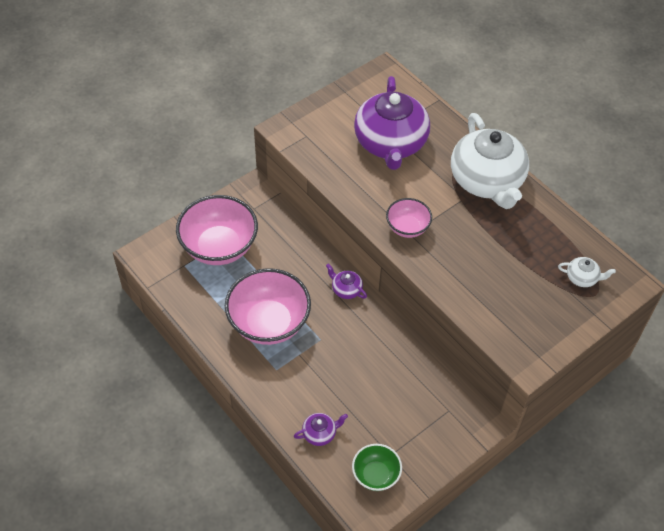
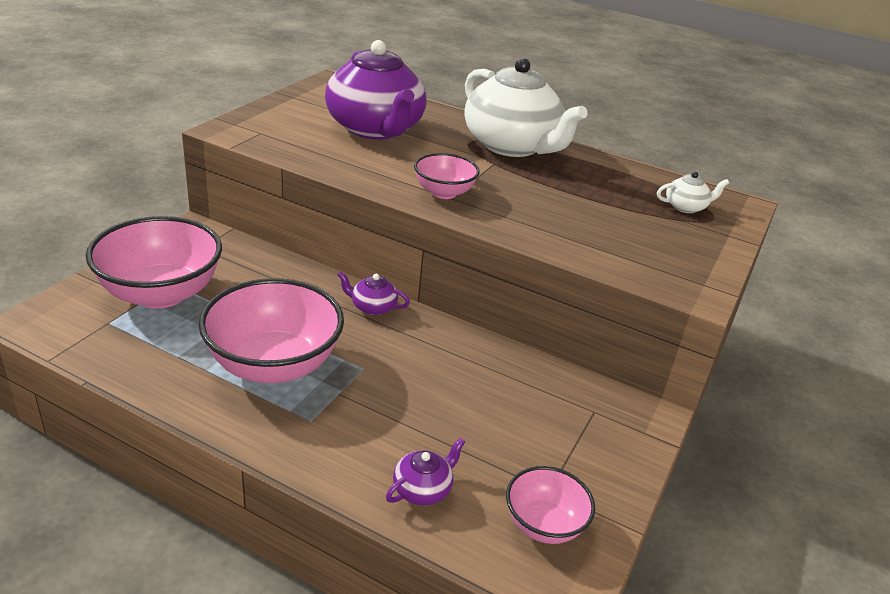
camera: 25 degrees left, 20 degrees down
(375, 475) = (544, 524): green bowl -> pink bowl

